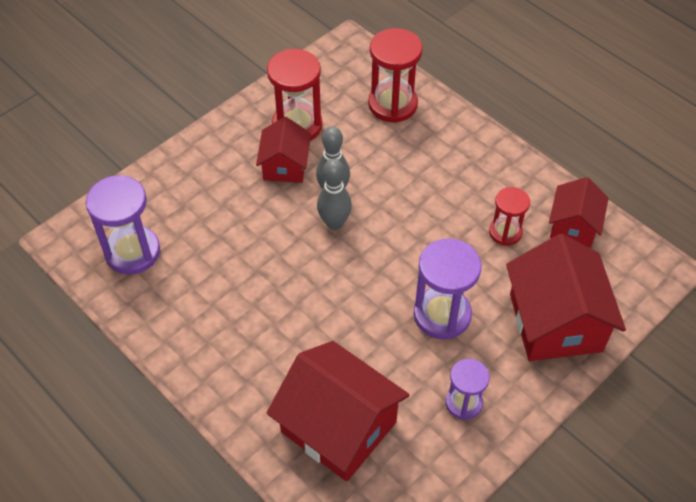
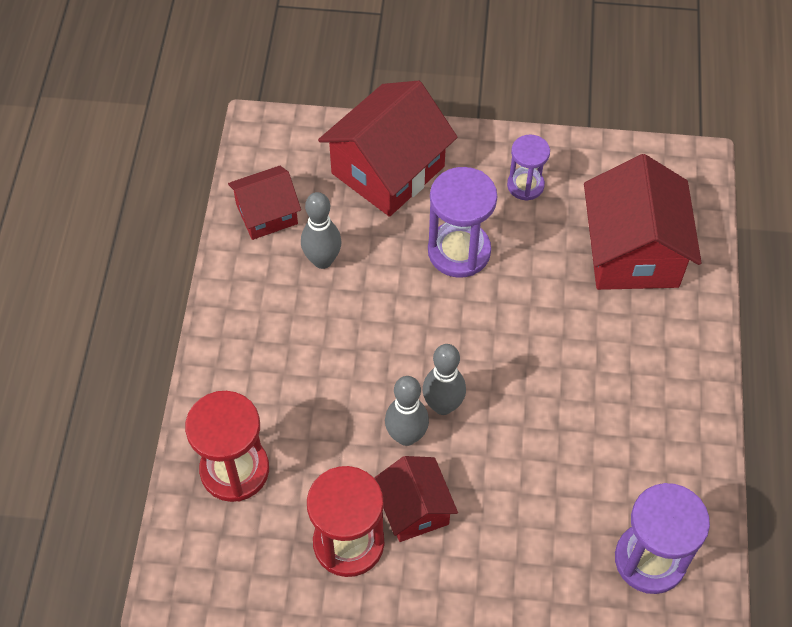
camera: 130 degrees left, 5 degrees up
(285, 165) = (414, 509): red house -> red house turned 75 degrees counterclockwise
(505, 232) = (322, 260): red hourglass -> grey bowling pin

